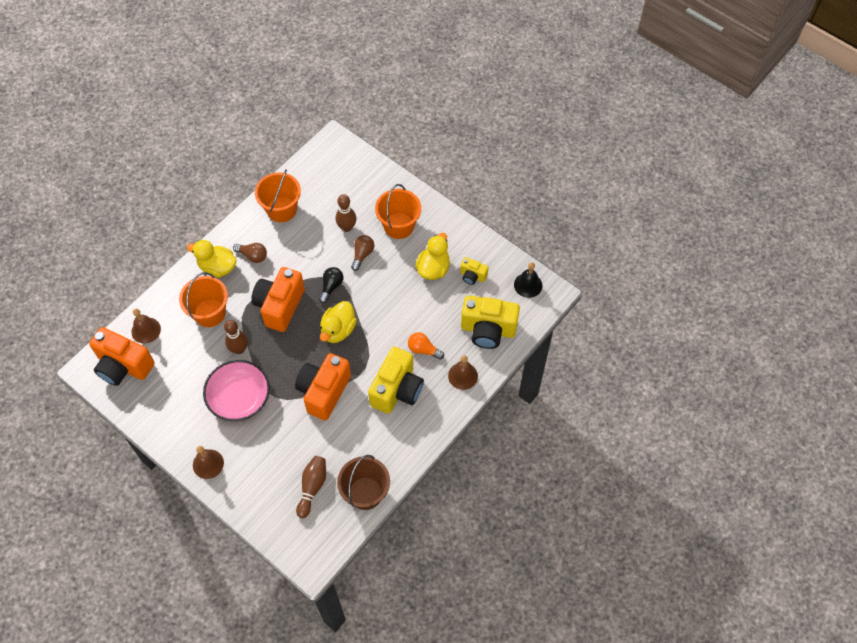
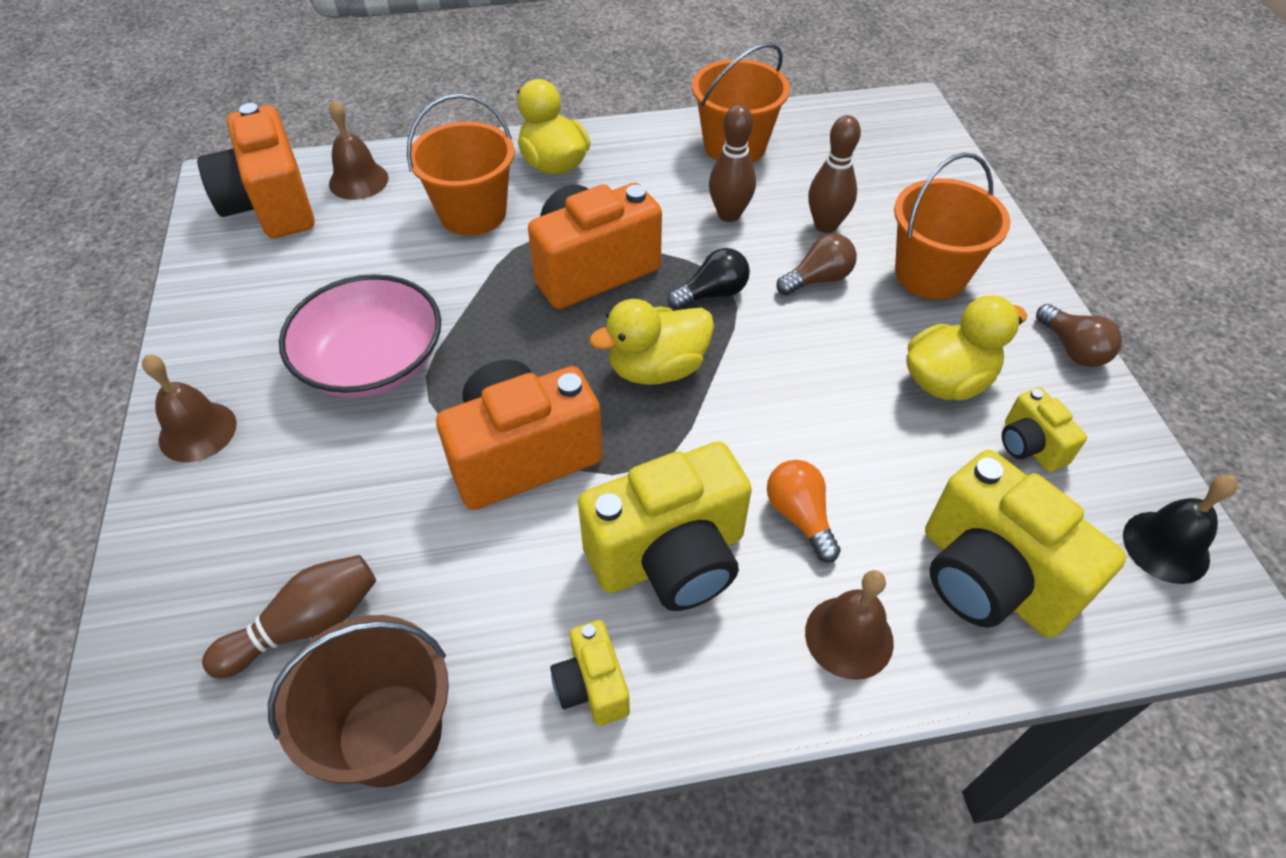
camera: 40 degrees right, 10 degrees down
(239, 349) = (457, 289): brown bowling pin -> brown bowling pin (729, 214)
(253, 256) = (624, 179): brown light bulb -> brown light bulb (1072, 349)
(407, 440) = (592, 686): none -> yellow camera

